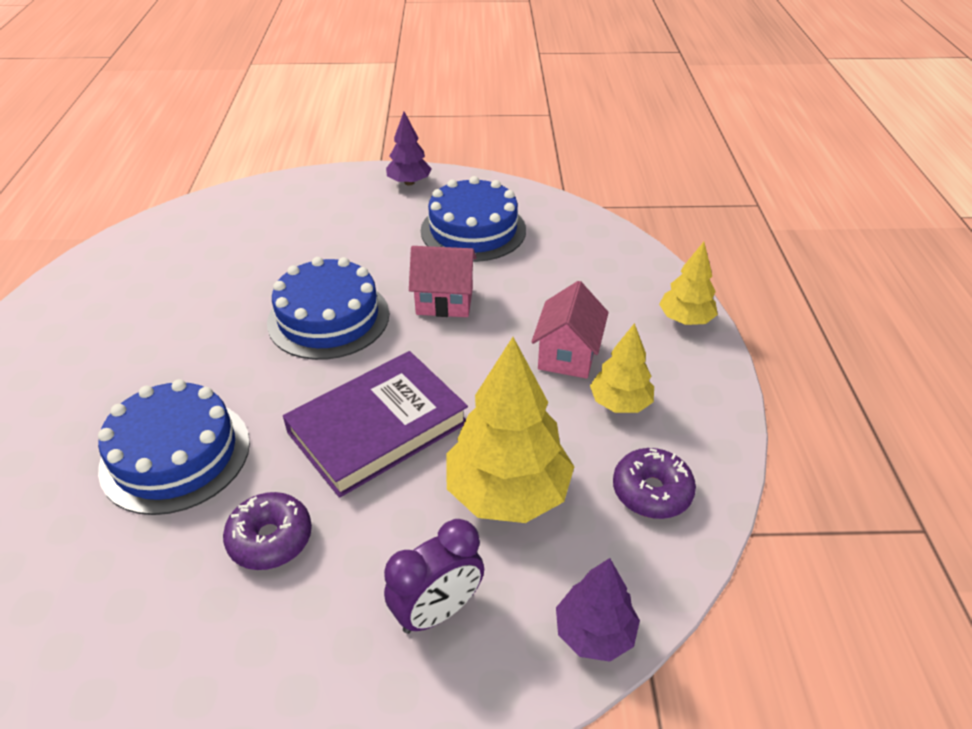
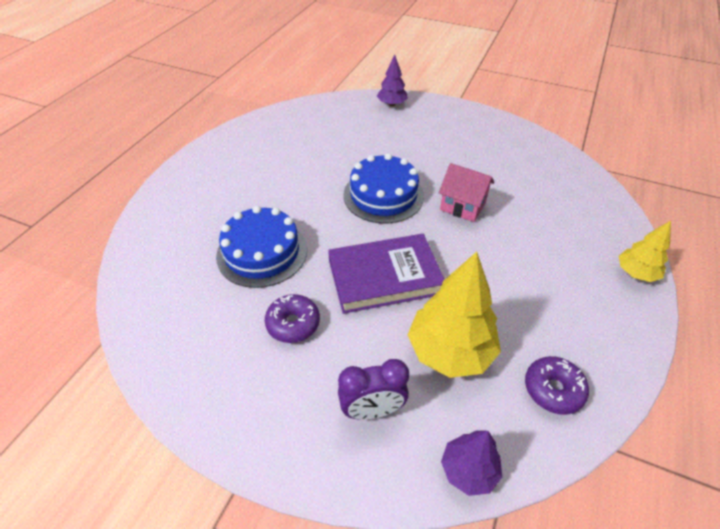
camera: 25 degrees right, 5 degrees up
(409, 182) = (473, 118): purple tree -> purple tree (391, 104)
(473, 230) = (503, 162): blue cake -> none
(568, 355) = (533, 271): pink house -> none
(620, 403) = (557, 318): yellow tree -> none

